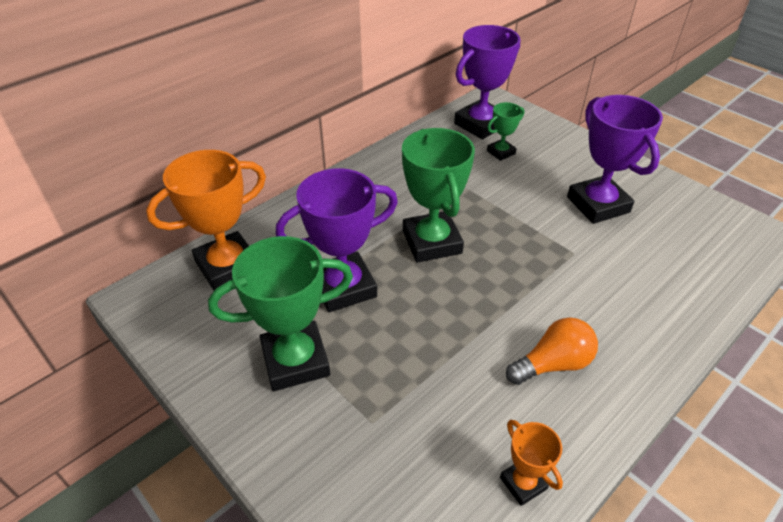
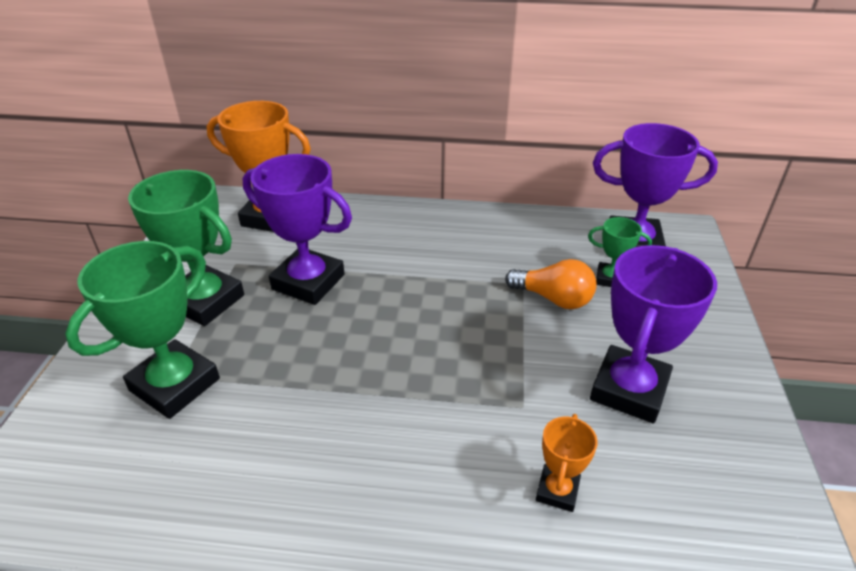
camera: 50 degrees right, 5 degrees down
(431, 242) = (419, 301): green trophy -> green trophy (175, 384)
(523, 483) = (170, 511): orange trophy -> orange trophy (557, 491)
(553, 364) = (339, 464): orange light bulb -> orange light bulb (553, 299)

